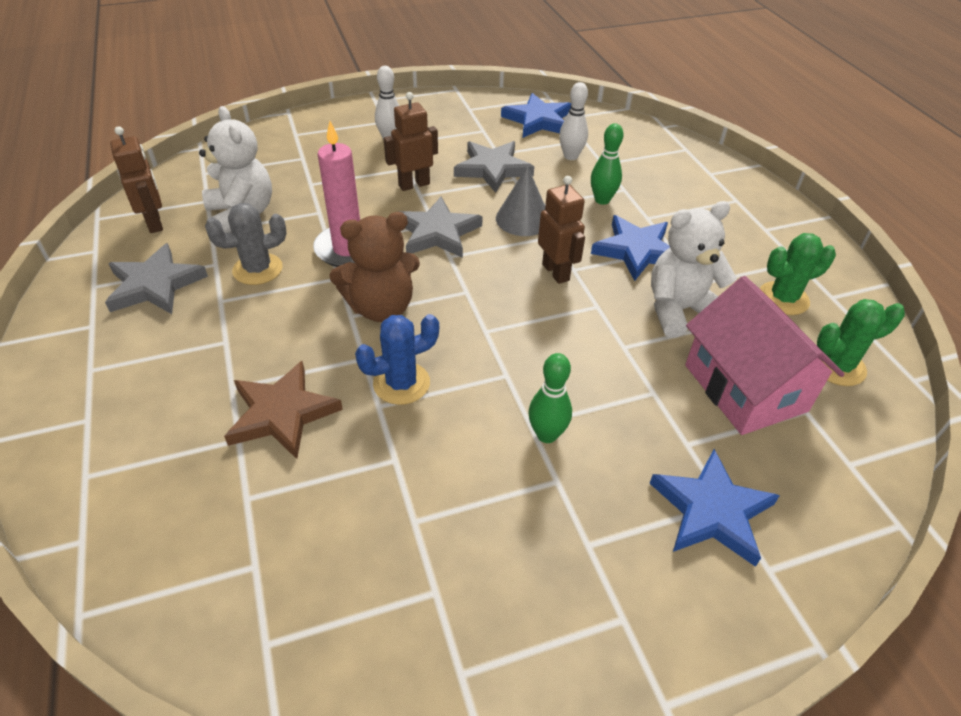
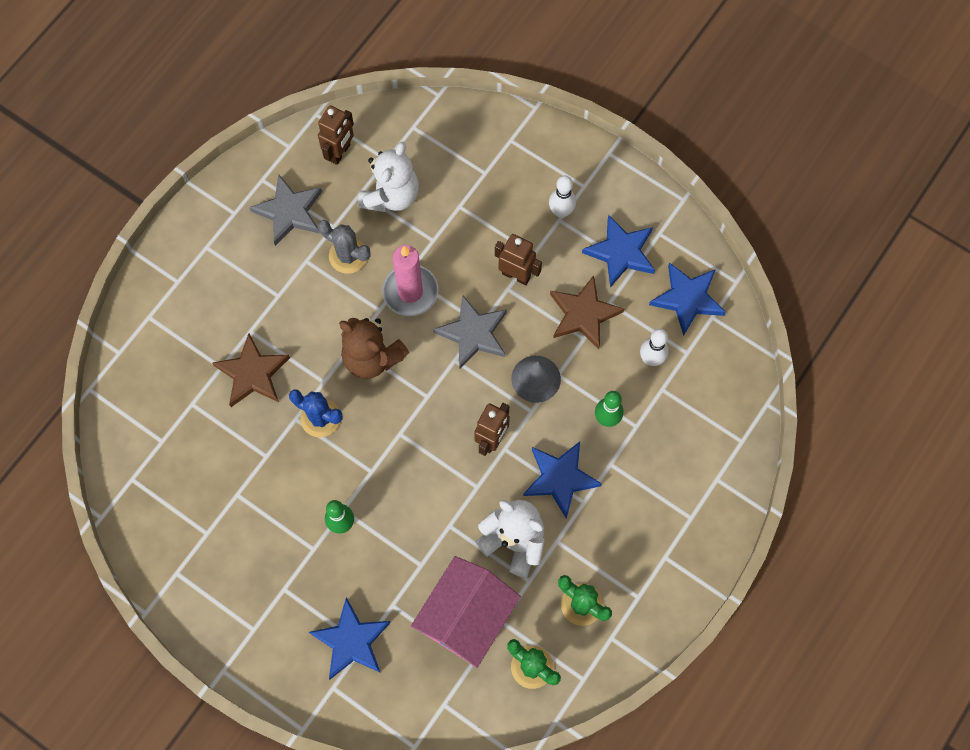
camera: 55 degrees right, 25 degrees up
(462, 130) = (621, 252): none -> blue star
(492, 169) = (583, 314): grey star -> brown star

